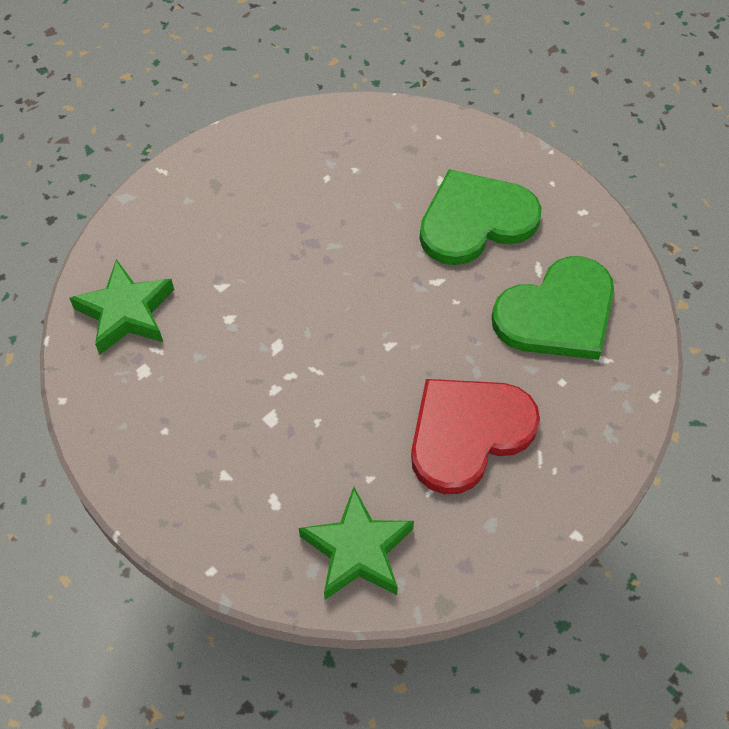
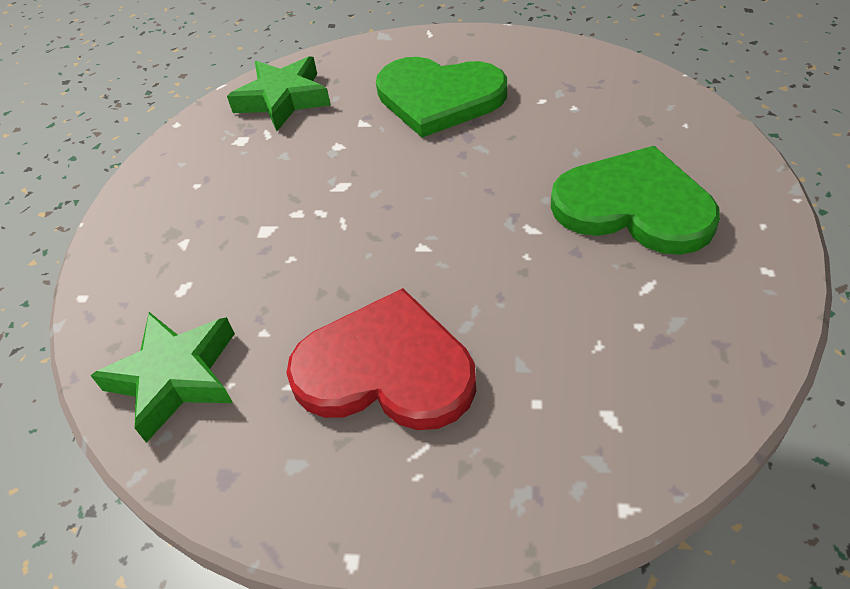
camera: 55 degrees right, 10 degrees down
(557, 313) = (615, 339): green heart -> green heart (439, 98)

